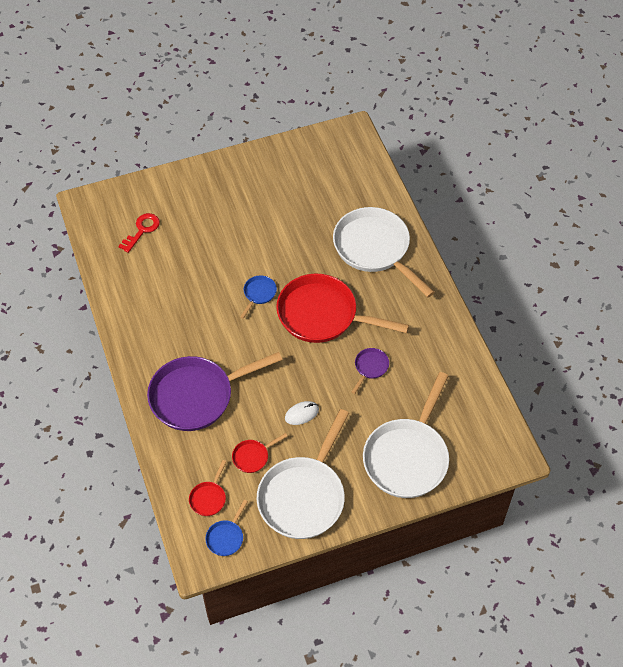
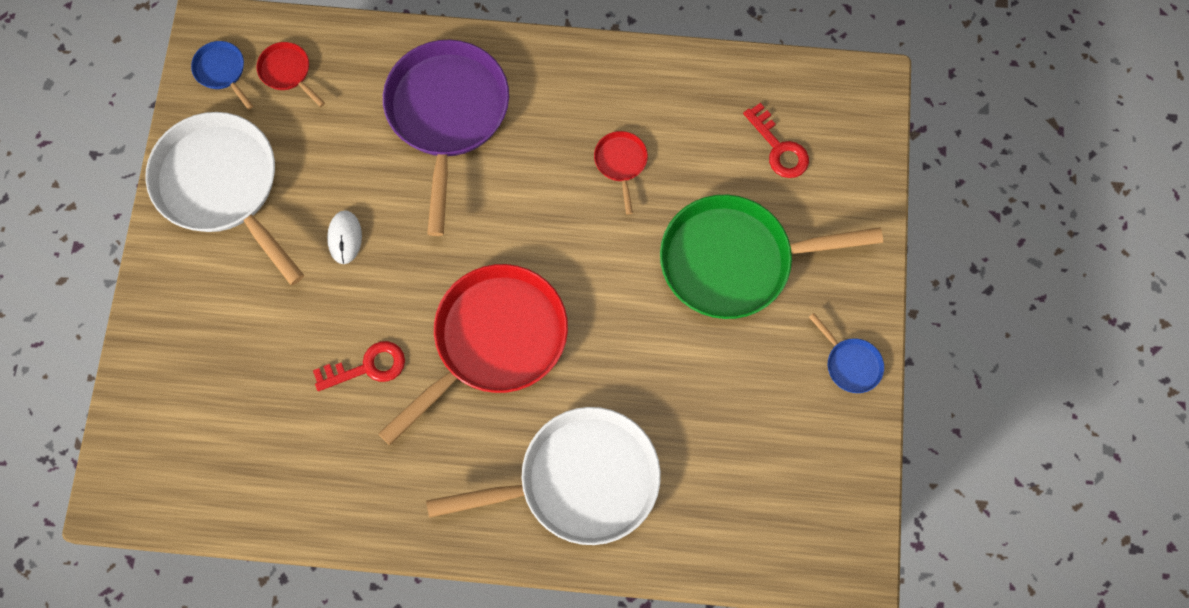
camera: 115 degrees right, 15 degrees up
(219, 227) = (734, 261): none -> green pan
(252, 457) = (315, 148): red pan -> red pan (621, 163)
(259, 294) = (578, 266): blue pan -> blue pan (850, 364)
(370, 367) = (367, 367): purple pan -> red key
(407, 457) = (199, 347): white pan -> none

